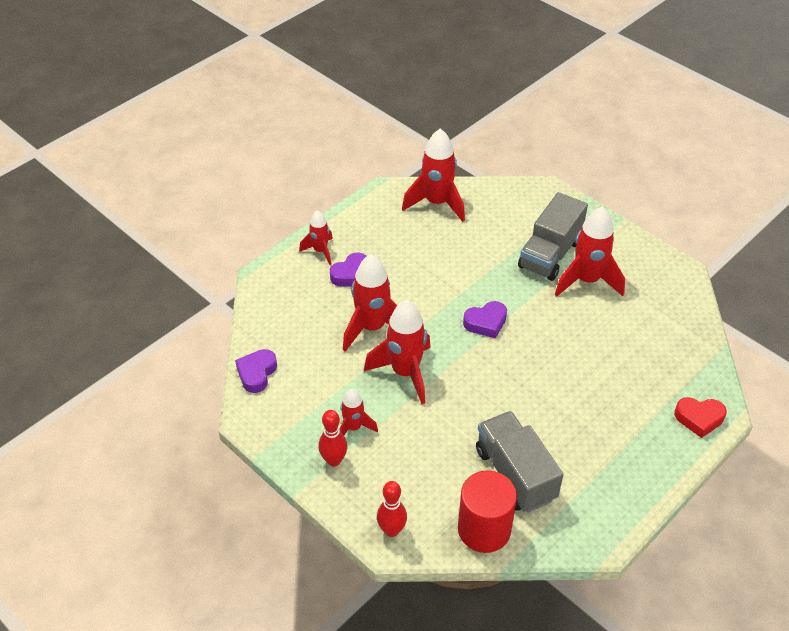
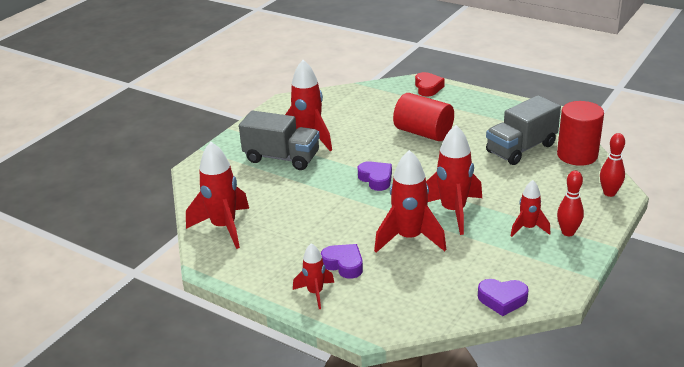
camera: 100 degrees left, 15 degrees down
(577, 386) = (423, 133): none -> red cylinder

